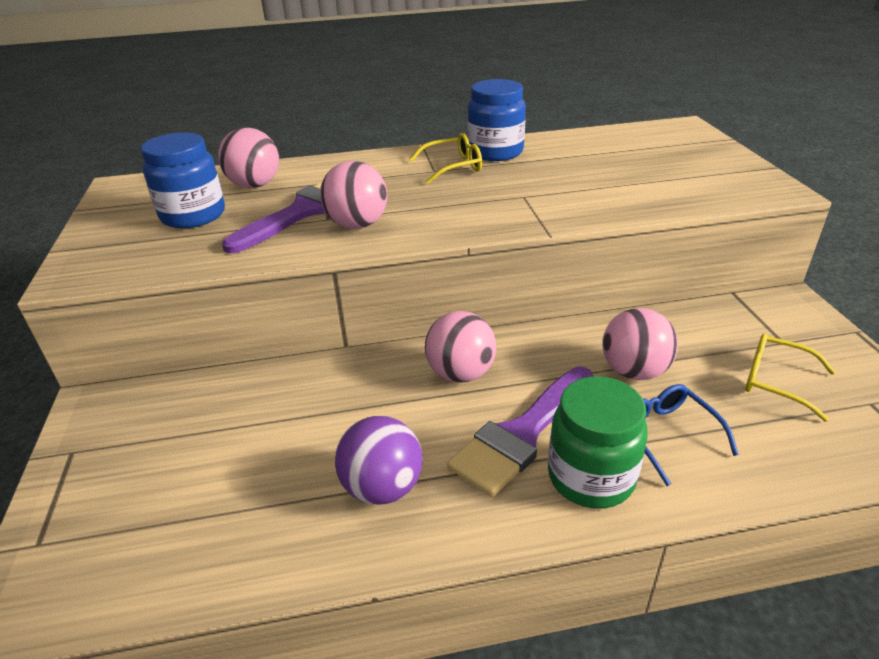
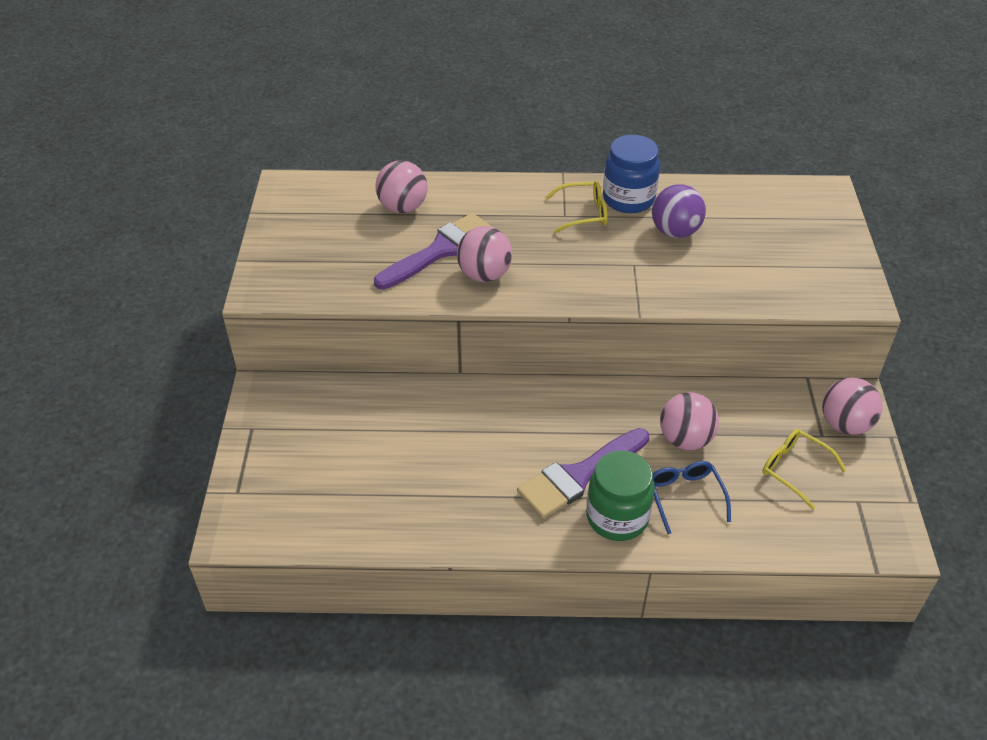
camera: 10 degrees right, 10 degrees up
(193, 215) = (350, 238): blue jar -> none
(382, 488) = (468, 497): purple ball -> purple ball (675, 232)
(461, 373) = (547, 415): pink ball -> pink ball (845, 424)

